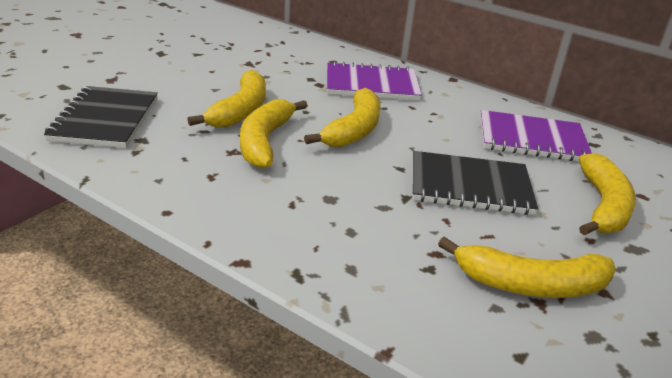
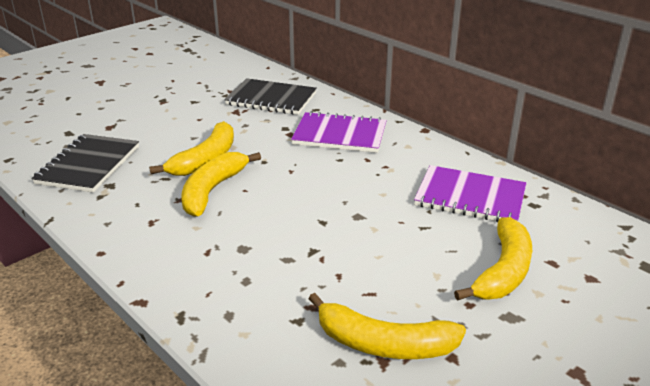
camera: 15 degrees right, 0 degrees up
(354, 130) = (299, 181): yellow banana -> none
(470, 186) = (379, 243): black notebook -> black notebook (271, 99)

